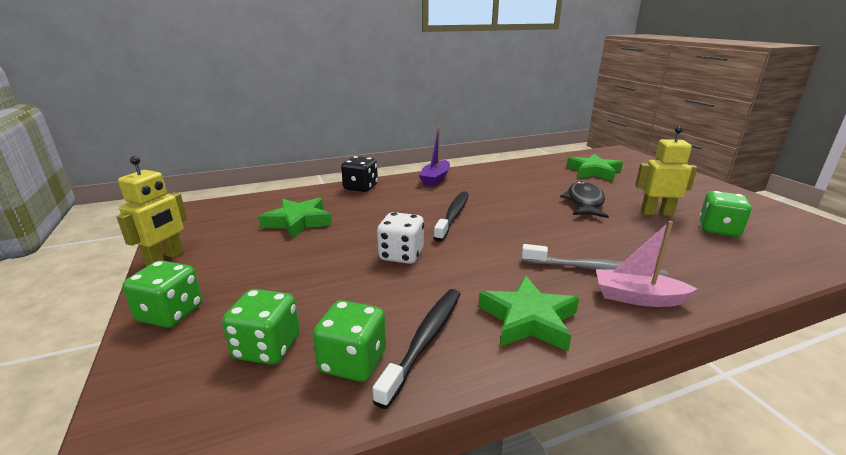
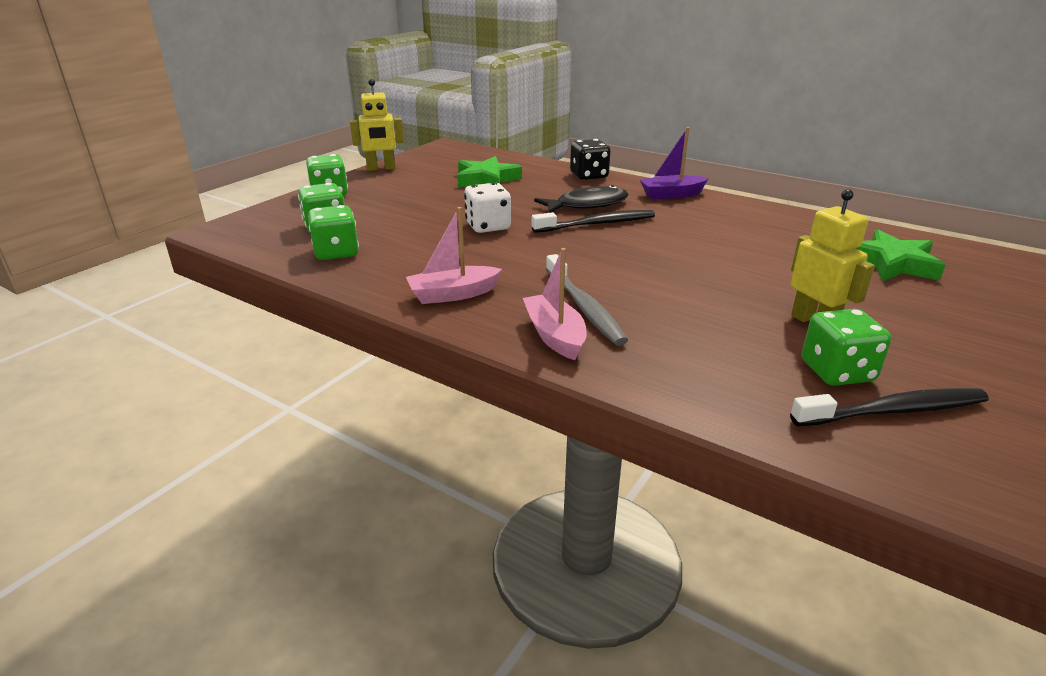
camera: 55 degrees right, 5 degrees up
(425, 340) = (382, 266): black toothbrush -> black toothbrush (893, 411)
(528, 319) = (453, 294): green star -> pink boat
(584, 202) = (760, 275): black fish -> black fish (587, 205)

